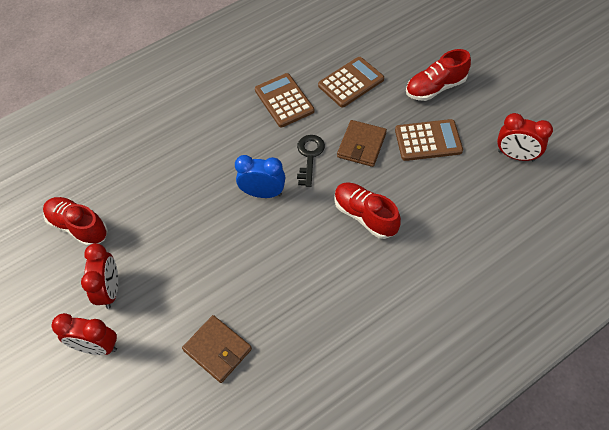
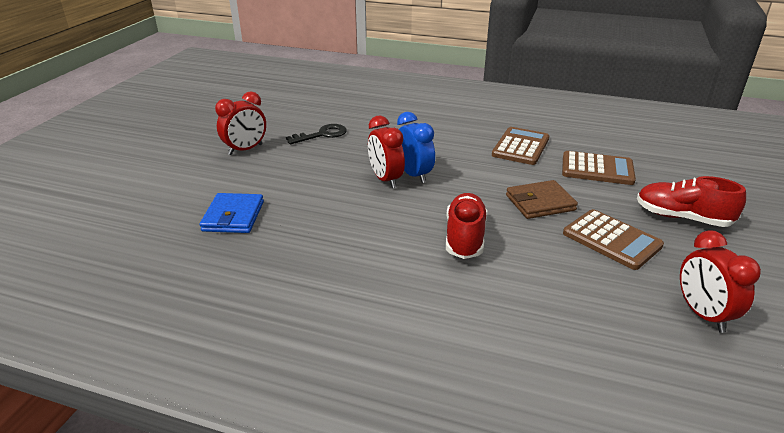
camera: 50 degrees right, 25 degrees down
(78, 227) = (287, 118): red shoe -> none
(97, 347) = (190, 164): red clock -> red clock (385, 179)
(217, 350) = (233, 216): brown wallet -> blue wallet
(309, 156) = (484, 181): black key -> black key (322, 135)

